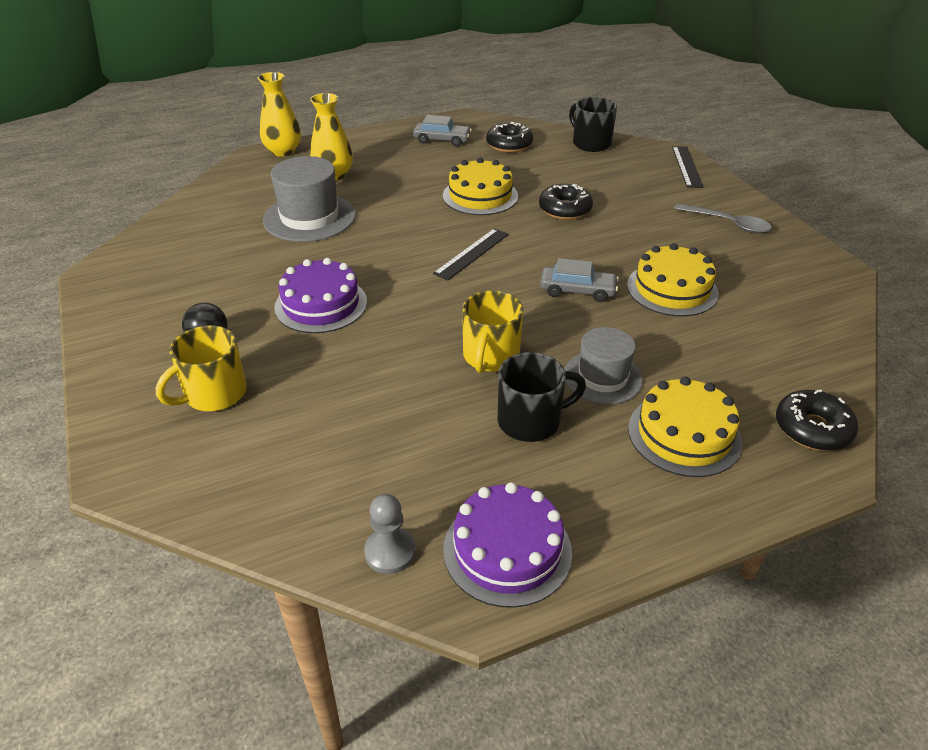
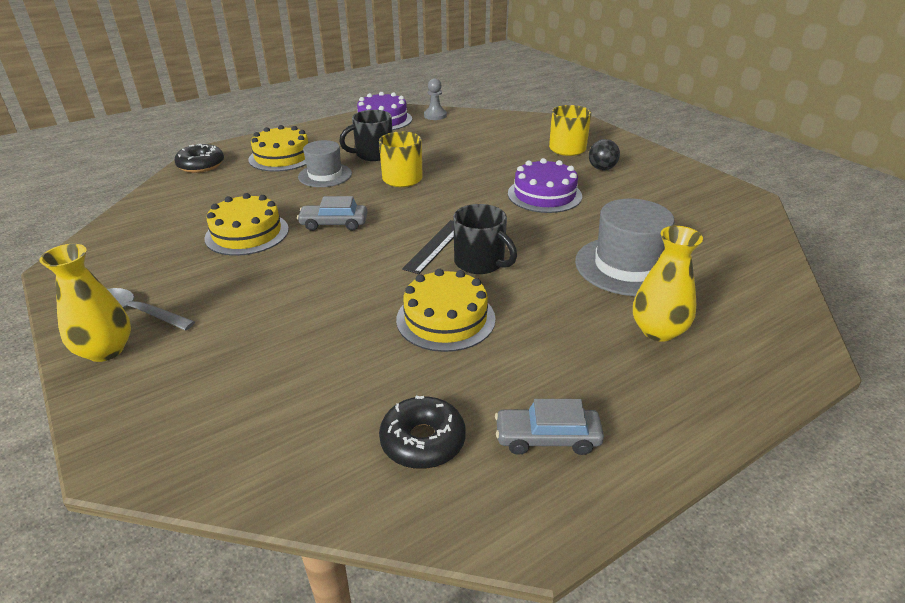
camera: 170 degrees right, 5 degrees down
(283, 151) = (779, 371): yellow vase -> yellow vase (105, 350)
(565, 209) = (336, 310): black donut -> none
(590, 143) = (269, 468): black mug -> black mug (480, 262)
(687, 166) = (119, 420): black ruler -> none

